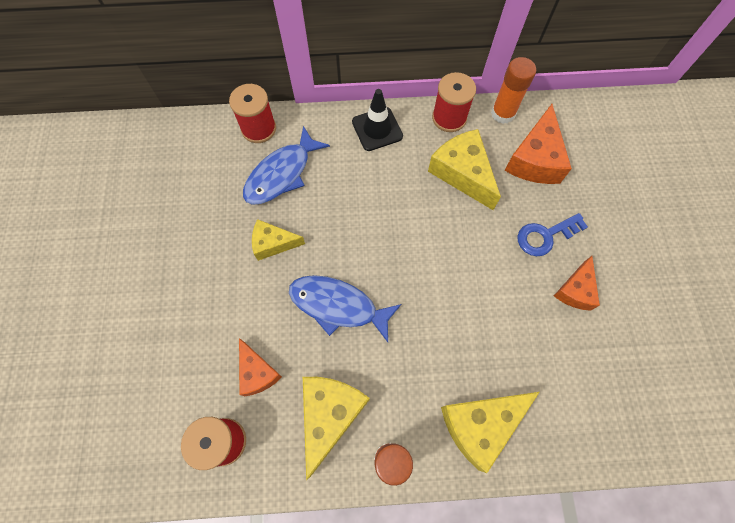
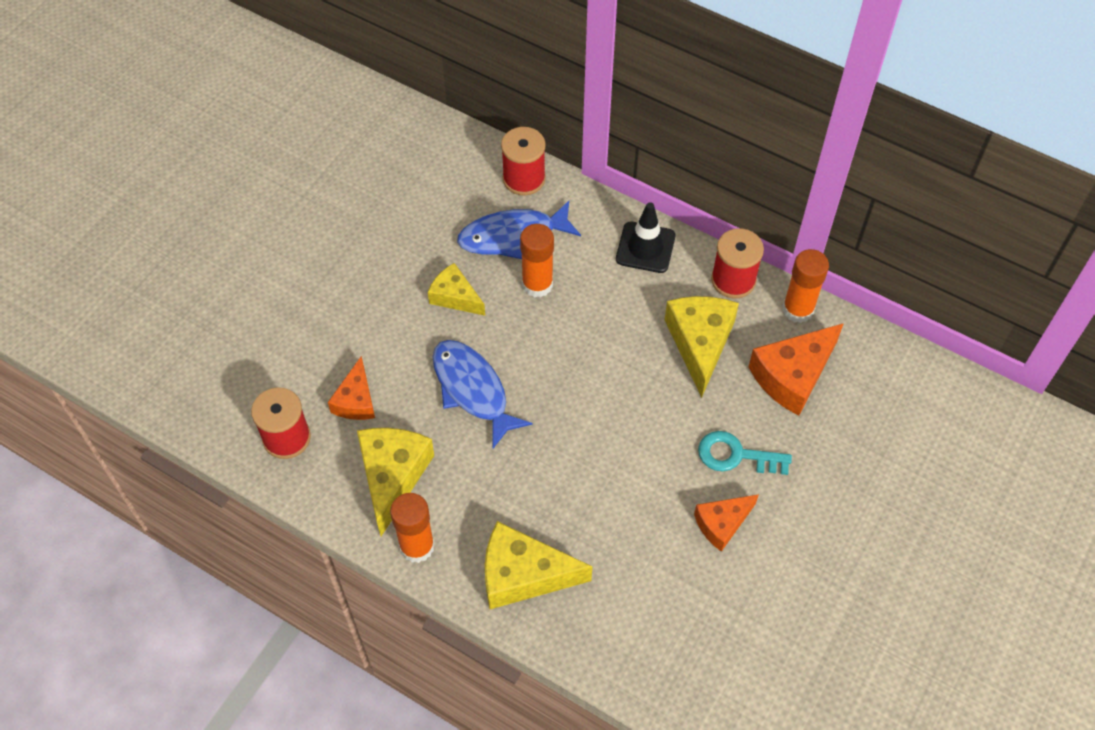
camera: 35 degrees right, 10 degrees down
(325, 198) = (537, 284): none -> orange glue stick
(330, 415) = (392, 476): yellow cheese -> yellow cheese turned 45 degrees counterclockwise
(545, 236) = (736, 455): blue key -> turquoise key

